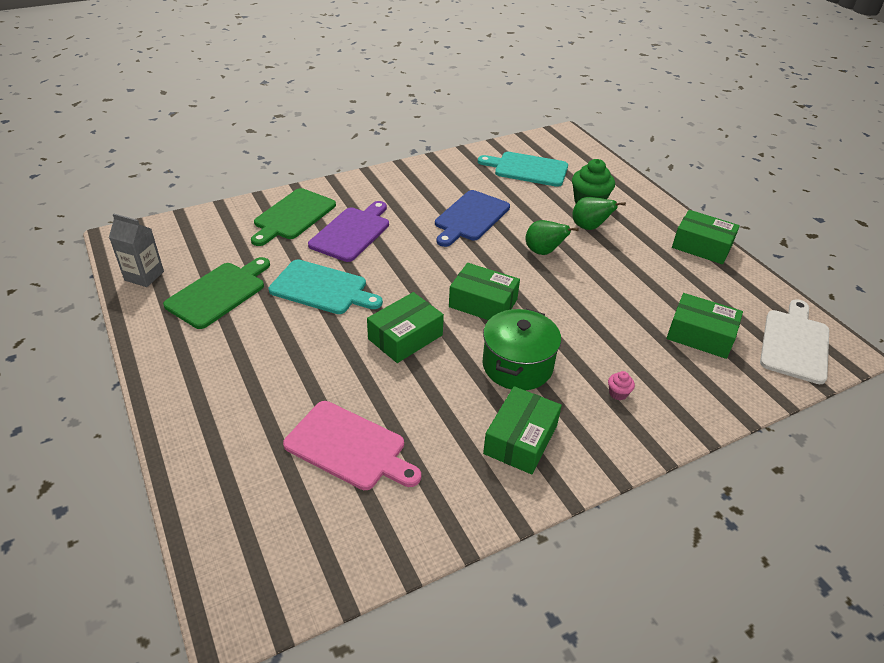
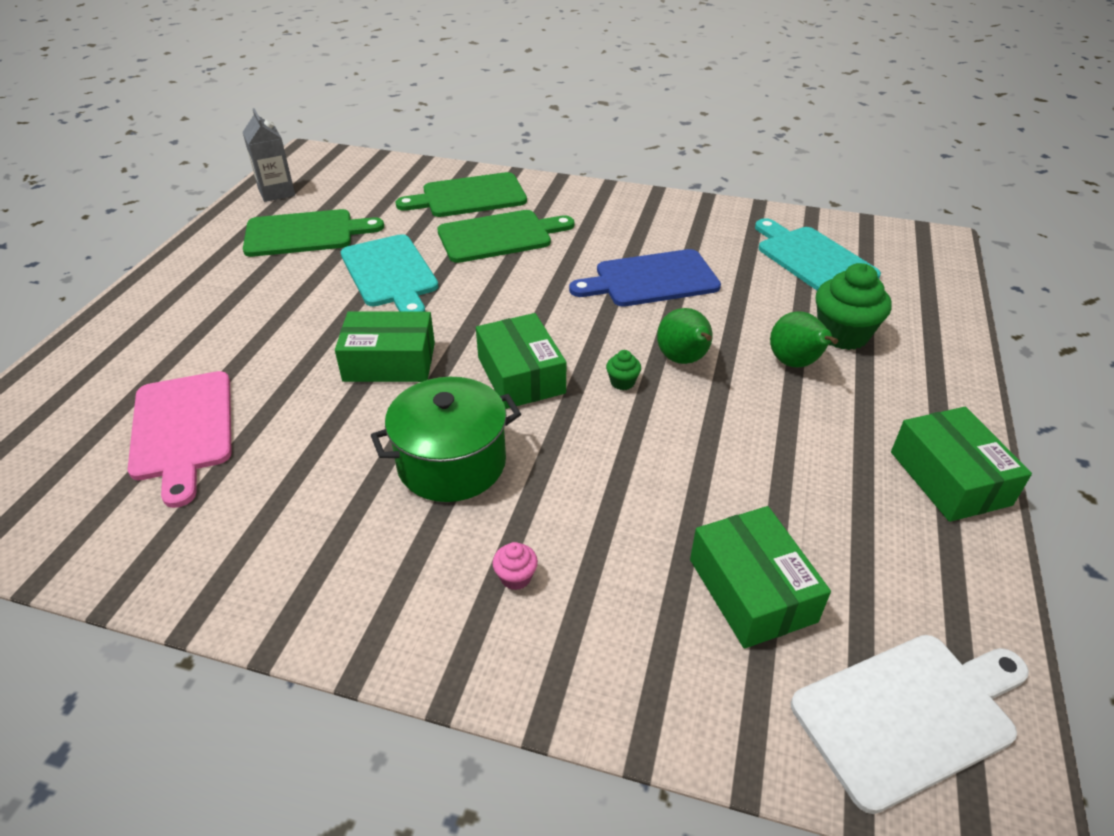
camera: 45 degrees right, 0 degrees up
(352, 232) = (499, 236): purple cutting board -> green cutting board
(520, 439) = (329, 542): green box -> none
(533, 279) = (622, 382): none -> green cupcake

